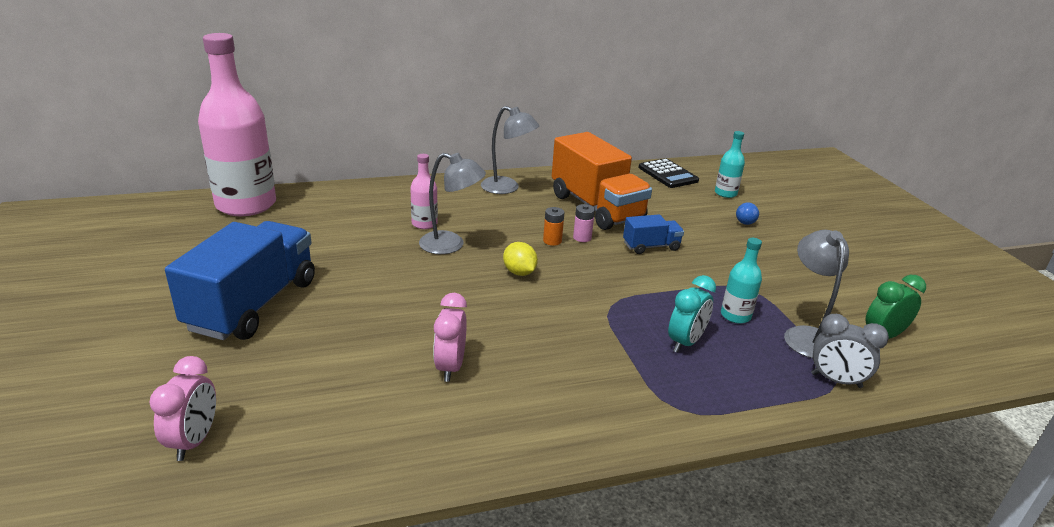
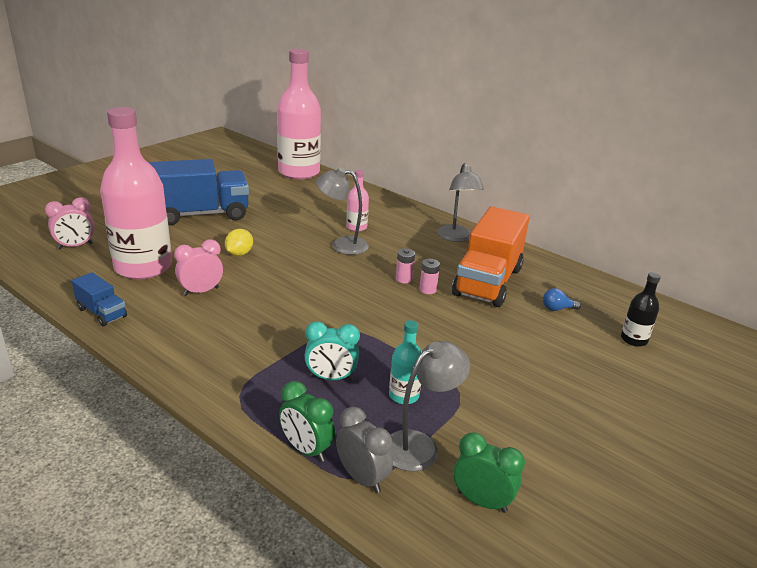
camera: 55 degrees right, 0 degrees up
(338, 394) = (143, 267): none -> pink bottle
(451, 245) = (342, 245): grey lamp -> grey lamp turned 120 degrees clockwise
(519, 272) = (340, 280): yellow lemon -> yellow lemon (239, 253)
(552, 241) = (404, 279): orange battery -> pink battery
(651, 246) = (461, 324): blue truck -> blue truck (102, 312)
(667, 174) = (614, 298): black calculator -> none
(725, 193) = (633, 339): turquoise bottle -> black bottle
(746, 221) = (594, 365): blue light bulb -> blue light bulb (557, 309)
(785, 396) = (306, 449): none -> green clock
(836, 380) = (362, 478): grey clock -> grey clock turned 150 degrees clockwise

